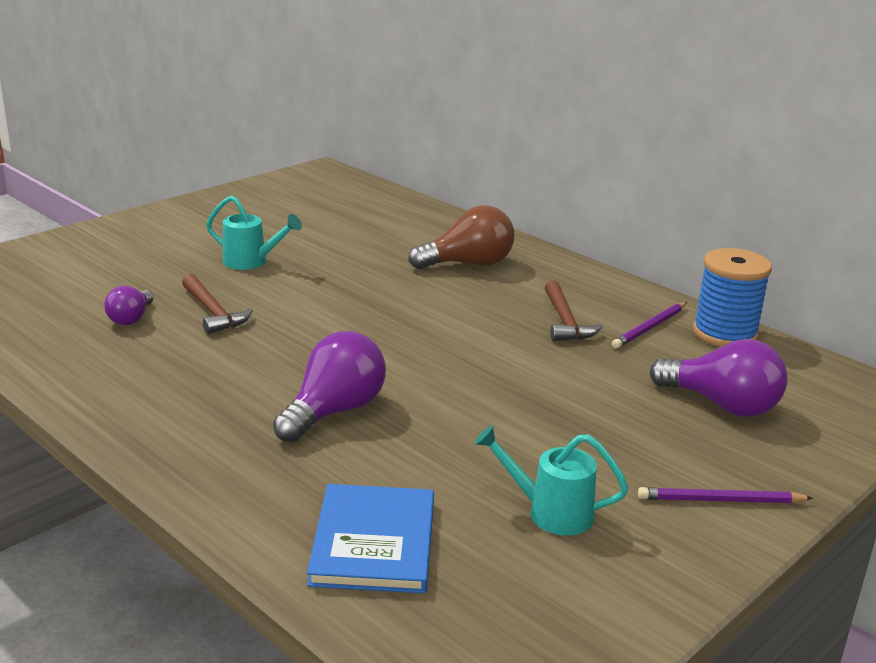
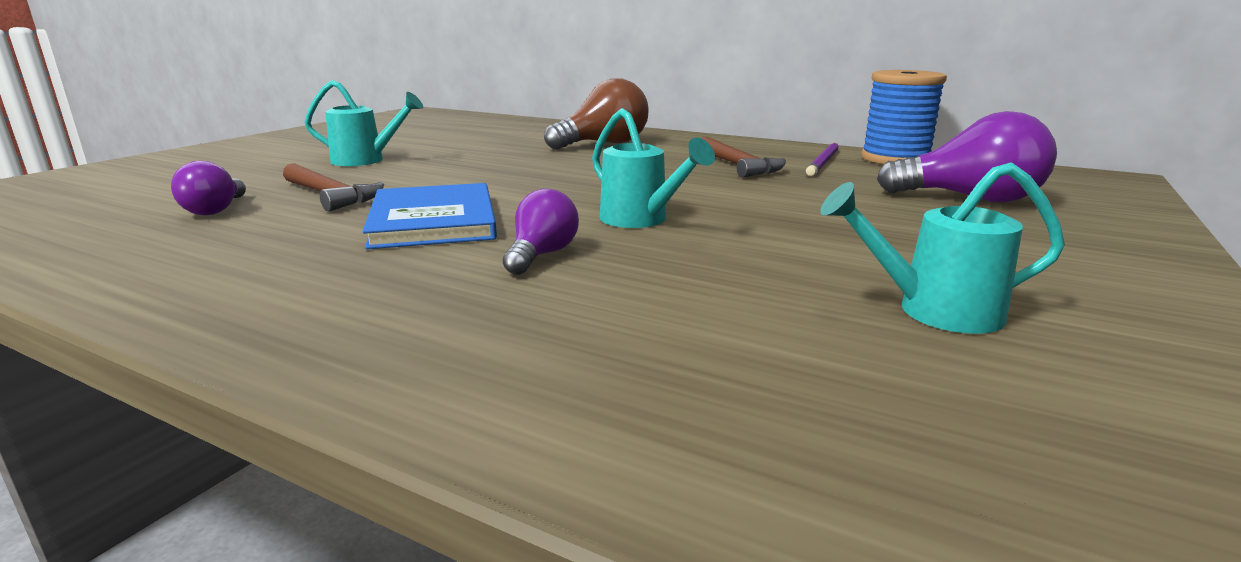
camera: 15 degrees left, 5 degrees down
(334, 411) = (541, 255): purple light bulb -> purple light bulb, size x0.57
(374, 542) = (727, 393): blue book -> blue book (434, 221)
(427, 385) = (641, 220): none -> turquoise watering can
(720, 500) = (1103, 268): purple pencil -> none

